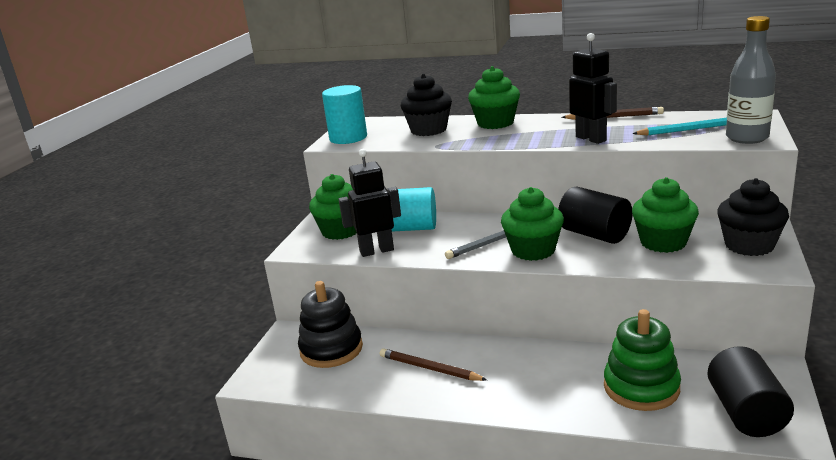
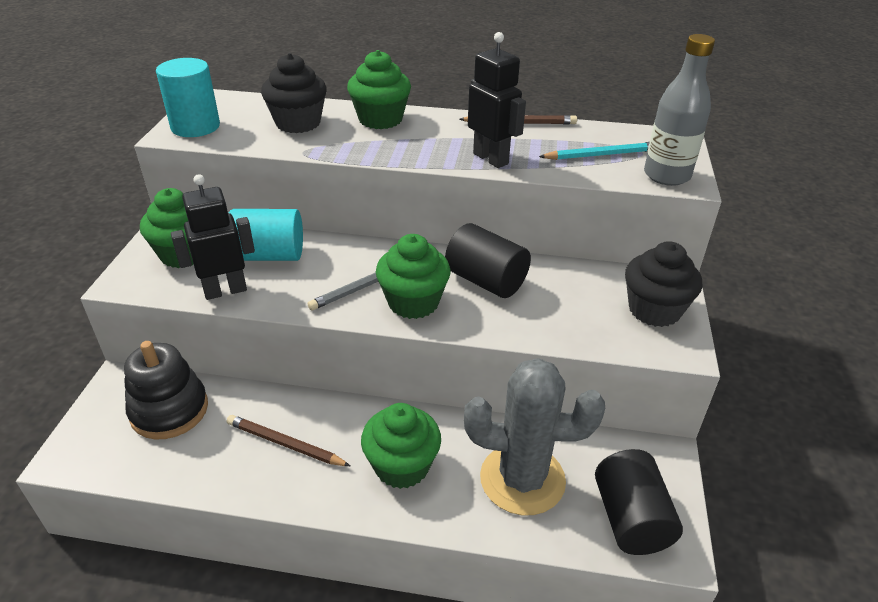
camera: 10 degrees left, 15 degrees up
(641, 387) = (522, 479): green stacking toy -> grey cactus
(663, 242) = (561, 299): green cupcake -> green cupcake (402, 466)

